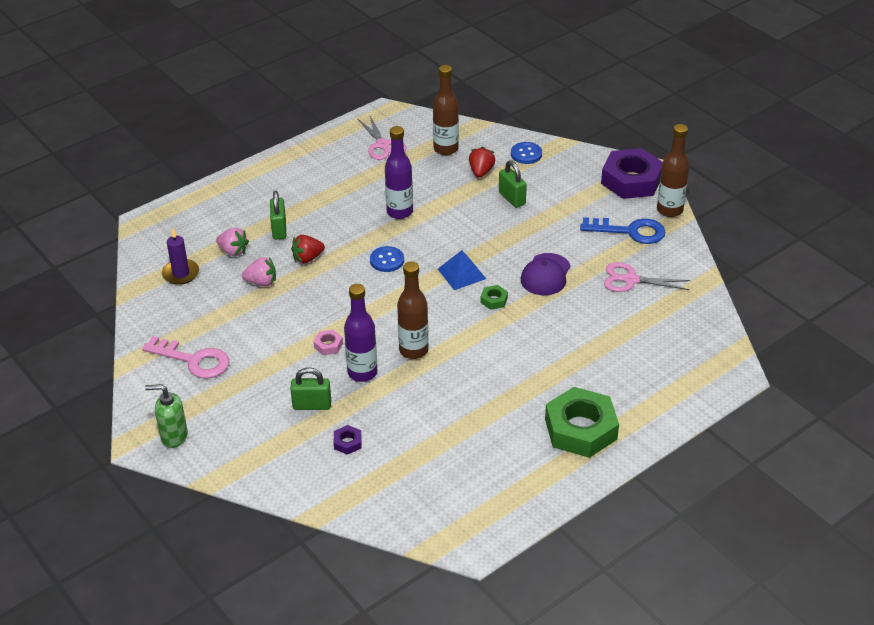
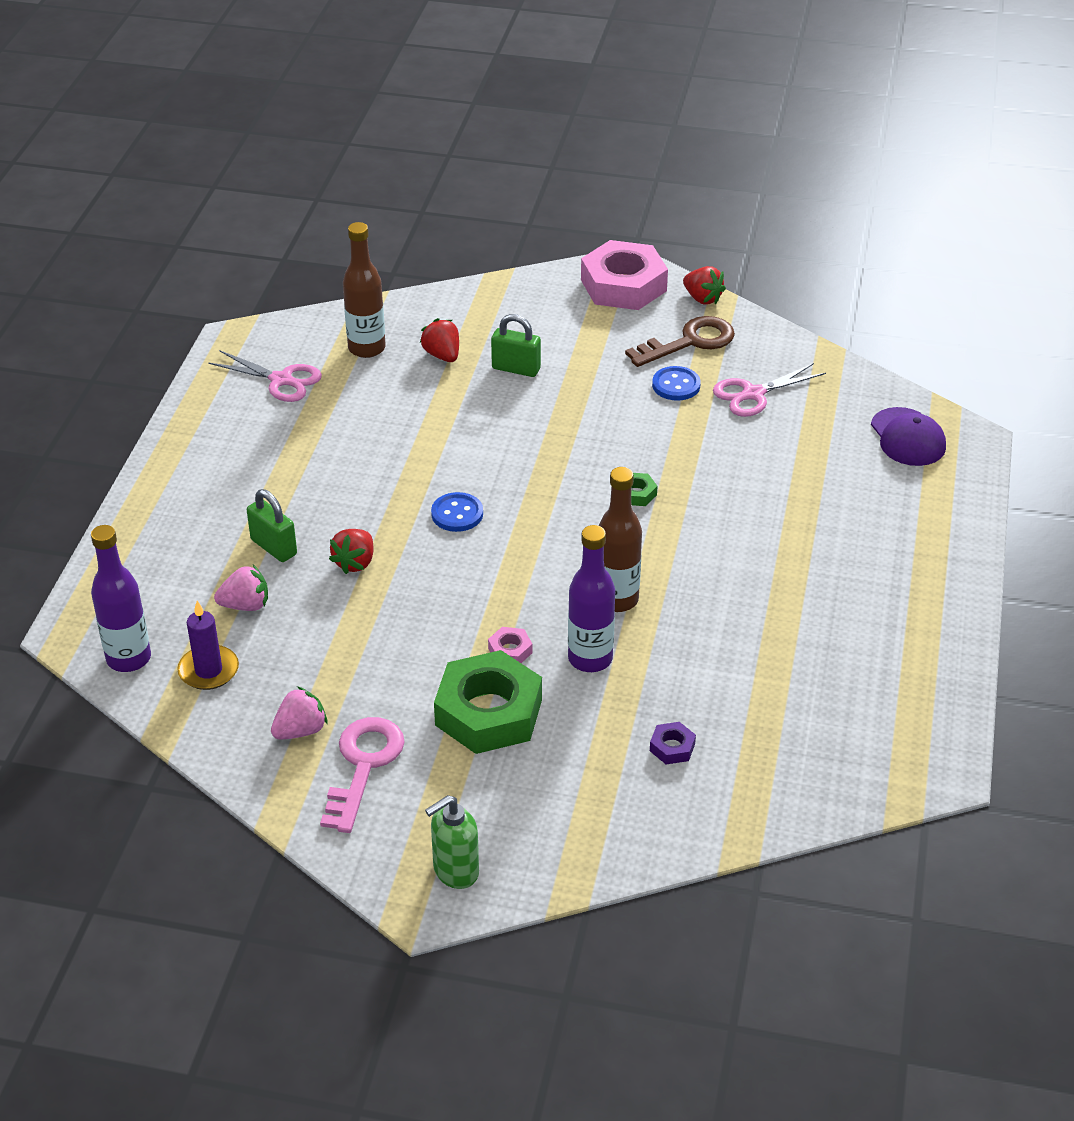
camera: 40 degrees left, 0 degrees up
(194, 360) = (363, 765): pink key -> pink key turned 60 degrees counterclockwise
(261, 282) = (332, 623): pink strawberry -> pink strawberry (300, 730)
(312, 405) = (578, 731): green padlock -> none
(399, 212) = (402, 449): purple bottle -> purple bottle (129, 658)
(461, 273) = (563, 483): blue pyramid -> none
(526, 154) = (470, 310): blue button -> blue button (676, 385)
(545, 275) = (658, 435): purple cap -> purple cap (907, 437)
(581, 429) = (895, 581): green nut -> green nut (489, 712)
(630, 231) = (689, 342): blue key -> brown key
(631, 180) = (623, 285): purple nut -> pink nut
(669, 210) = (702, 298): brown bottle -> red strawberry

